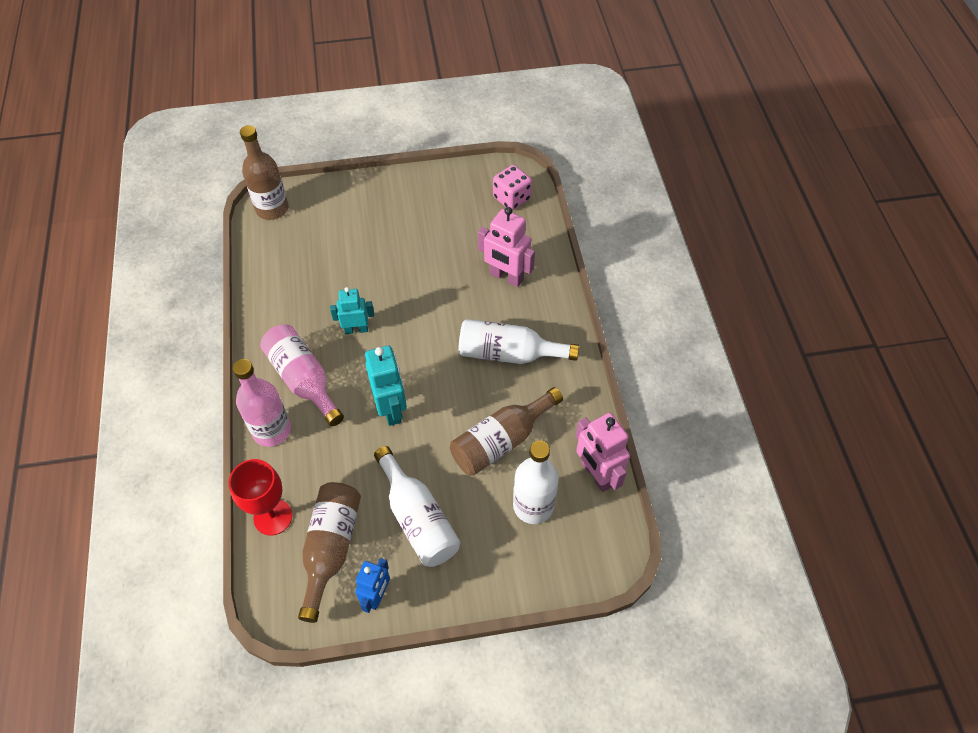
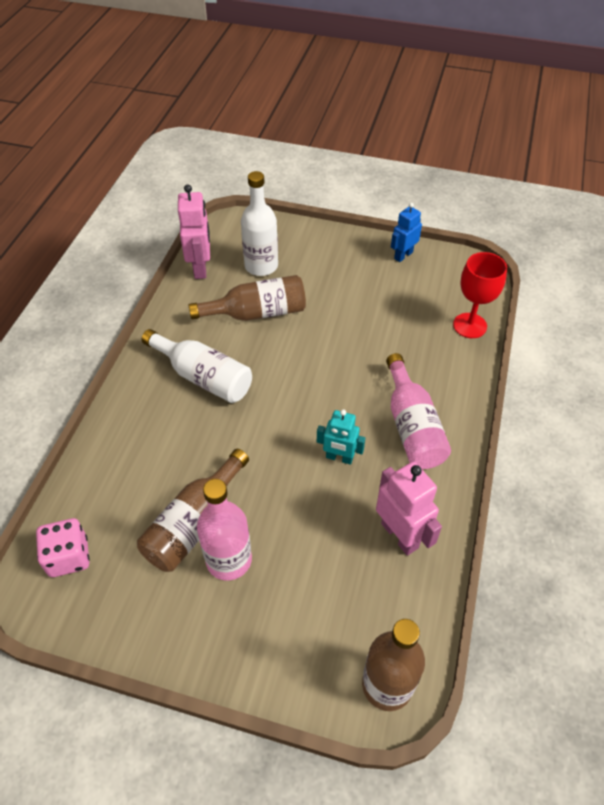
camera: 155 degrees left, 5 degrees down
(272, 430) = (455, 391): pink bottle -> pink bottle (229, 560)
(331, 548) = (428, 291): brown bottle -> brown bottle (194, 523)
(391, 409) = (337, 369): turquoise robot -> none
(418, 518) = (352, 287): white bottle -> none
(506, 277) = (151, 454): pink robot -> pink robot (400, 535)

